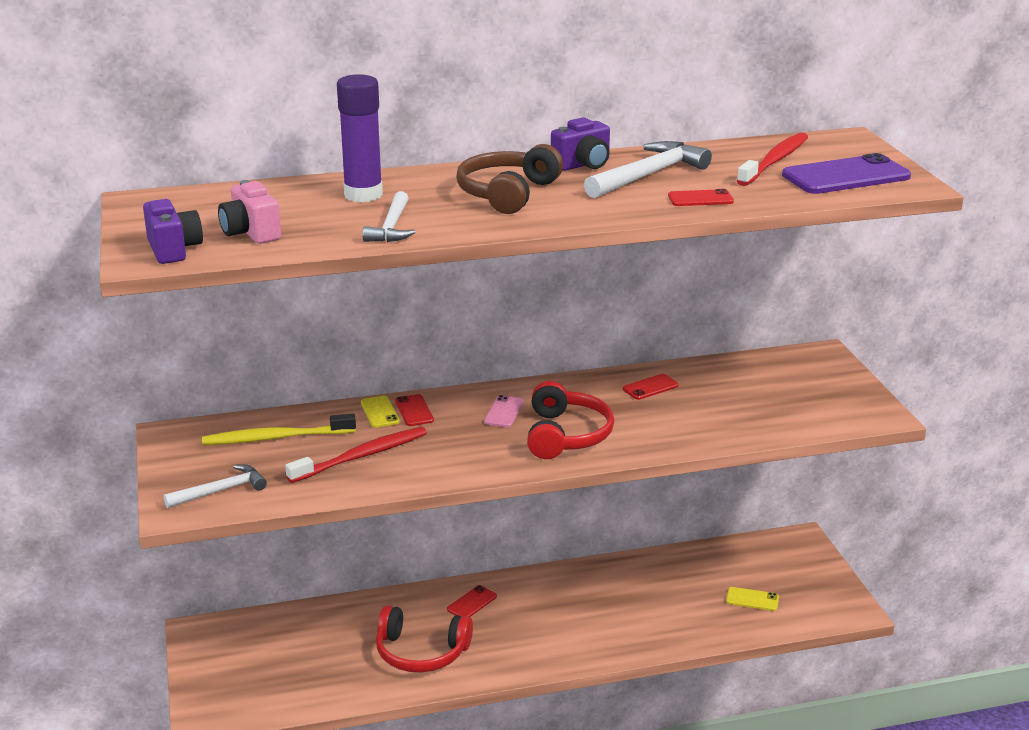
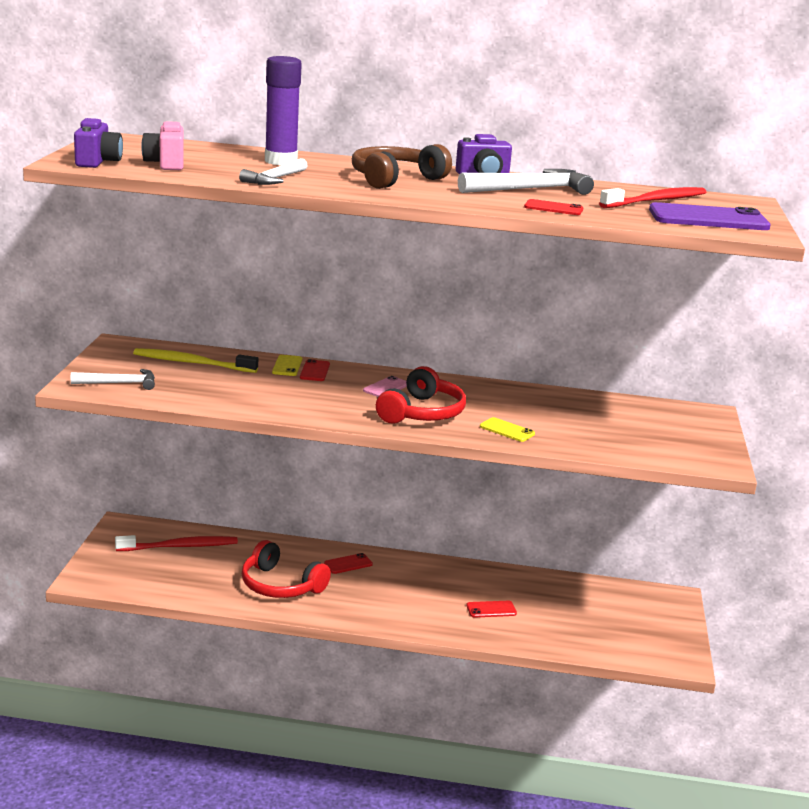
camera: 20 degrees right, 5 degrees down
(362, 456) = (245, 388): red toothbrush -> red toothbrush (180, 546)
(650, 387) = (527, 400): red phone -> red phone (491, 609)
(752, 599) = (593, 627): yellow phone -> yellow phone (507, 430)

